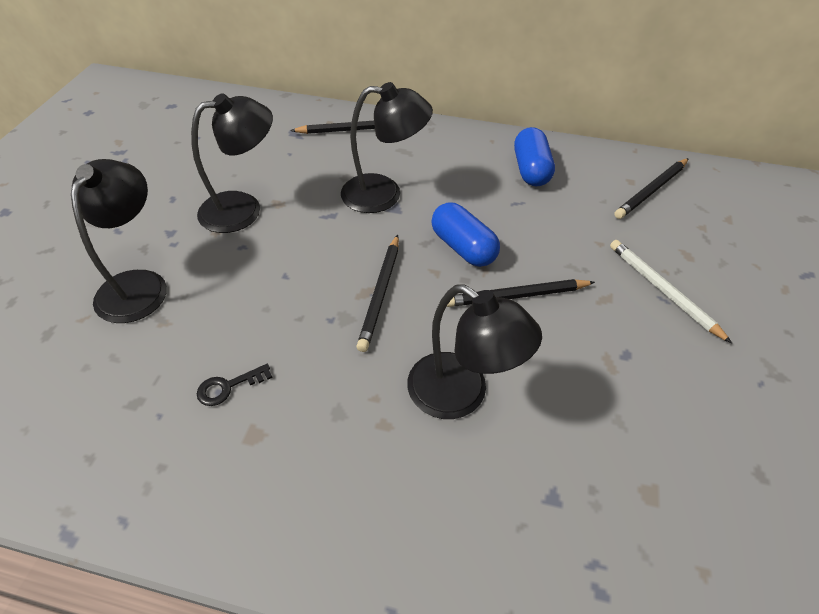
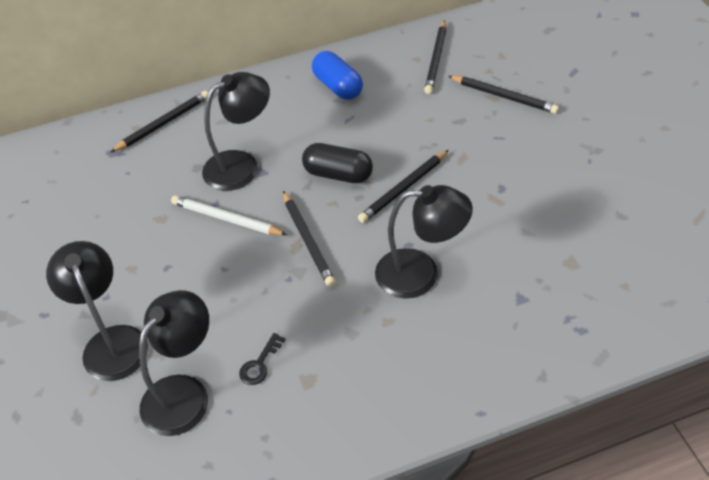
camera: 30 degrees left, 0 degrees up
(243, 208) = (136, 238): black lamp -> black lamp (184, 393)
(463, 247) = (338, 174): blue capsule -> black capsule
(663, 291) = (494, 132): white pencil -> white pencil (226, 219)
(701, 260) = (504, 96): none -> black pencil

